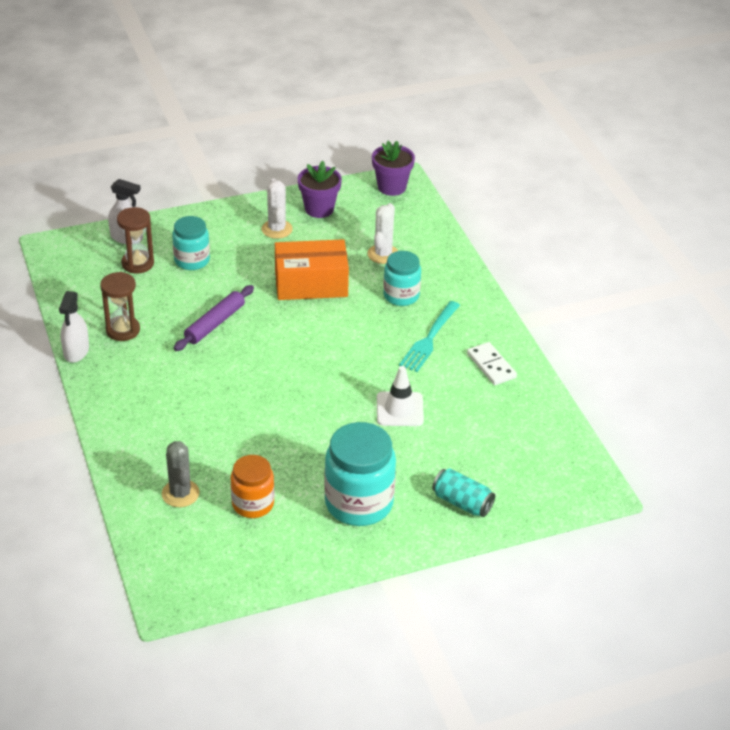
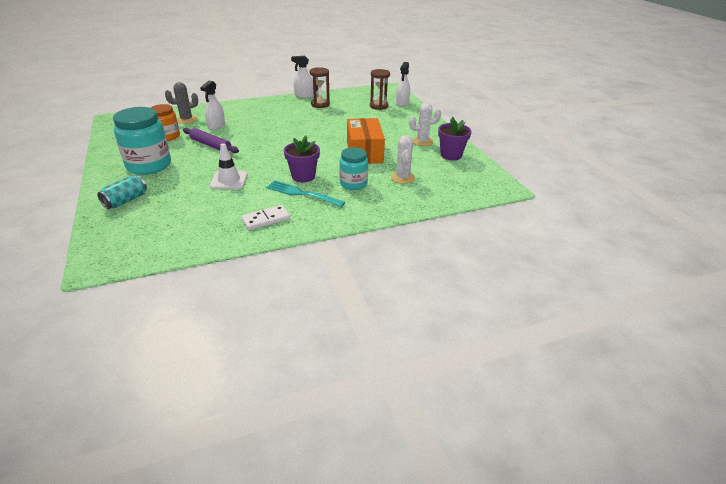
camera: 90 degrees right, 5 degrees down
(192, 260) = (384, 118): turquoise jar -> none
(210, 450) = (216, 126): none -> white spray bottle
(215, 324) = (324, 125): purple rolling pin -> purple rolling pin (210, 145)
(383, 254) = (402, 178): white cactus -> white cactus turned 75 degrees clockwise
(391, 187) = (492, 183): purple flower pot -> purple flower pot (303, 176)

